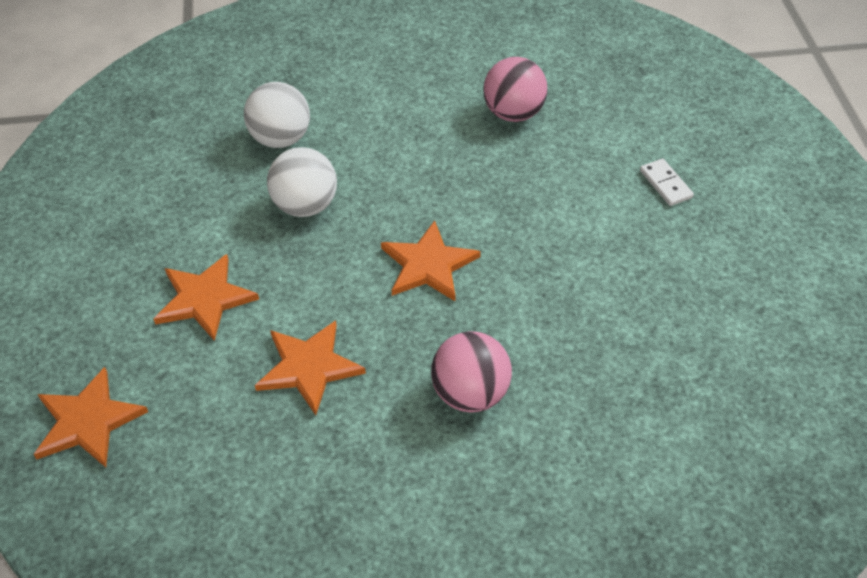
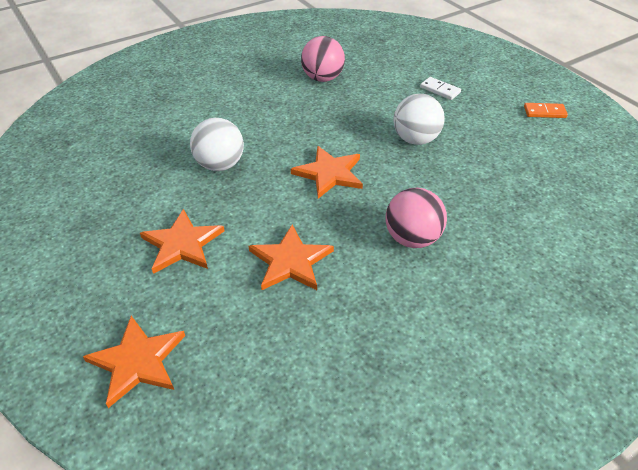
camera: 25 degrees left, 5 degrees down
(280, 139) = (176, 132): white ball -> white ball (415, 139)
(795, 271) = (544, 112): none -> orange domino

